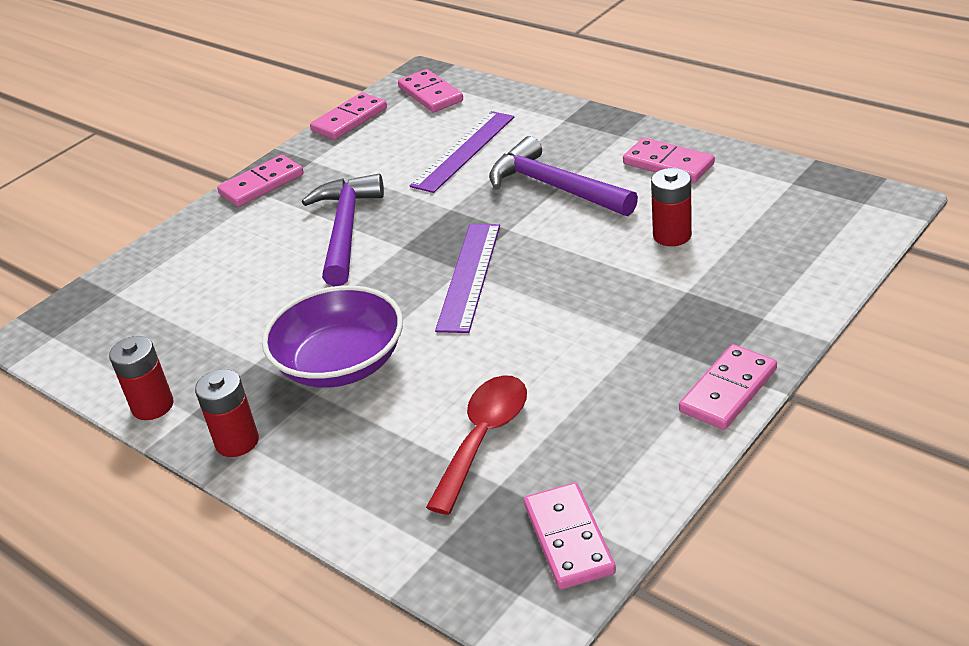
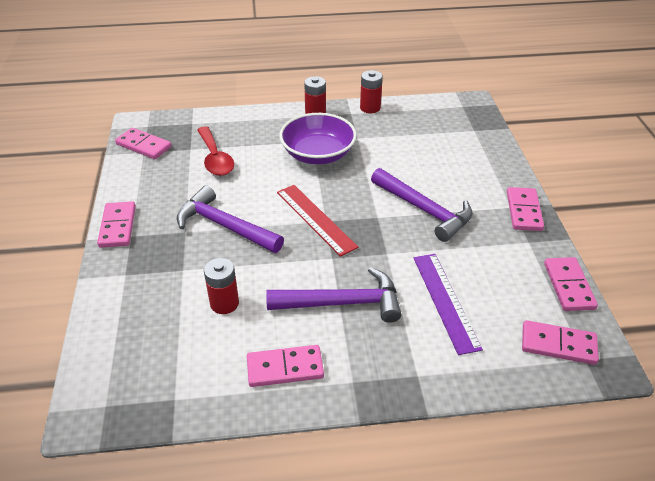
camera: 130 degrees right, 5 degrees up
(469, 276) = (315, 219): purple ruler -> red ruler
(584, 320) = (224, 226): none -> purple hammer

